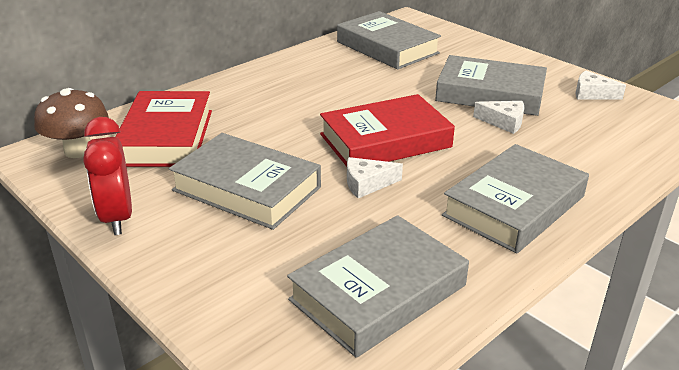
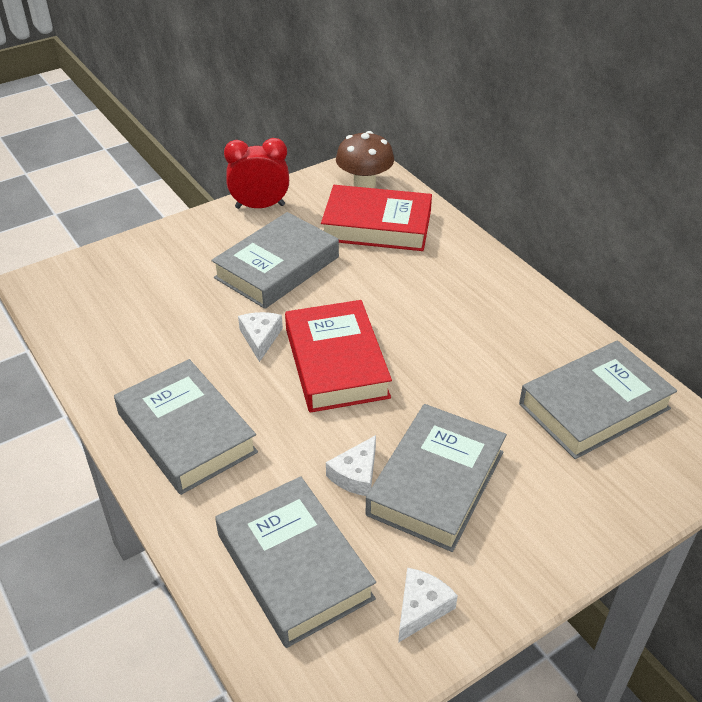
camera: 100 degrees right, 10 degrees up
(378, 292) = (114, 323): grey book -> grey book (294, 566)

